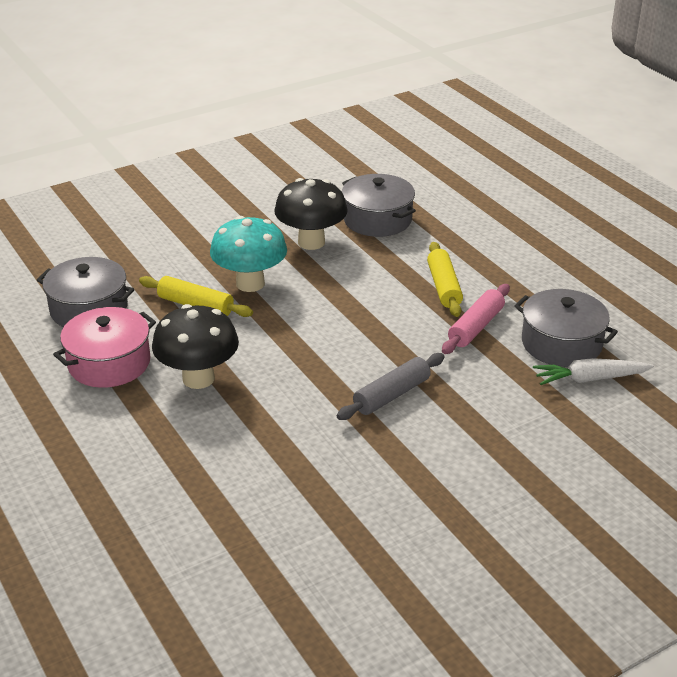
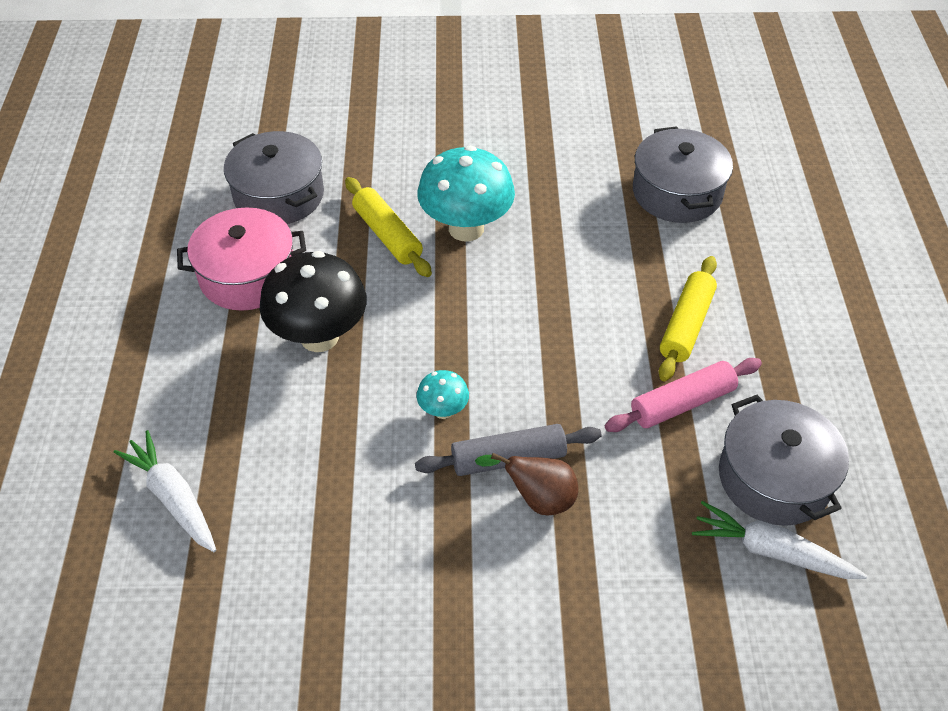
camera: 30 degrees right, 15 degrees up
(173, 506) = (173, 497): none -> white carrot
(311, 242) = (575, 196): black mushroom -> none
(325, 386) = (443, 410): none -> turquoise mushroom
(429, 408) = (538, 499): none -> brown pear

